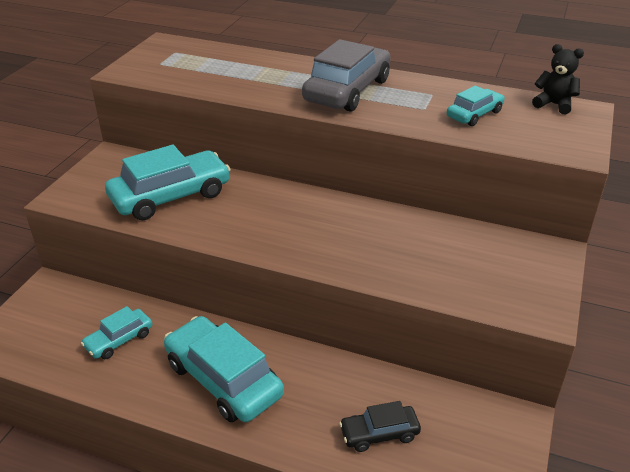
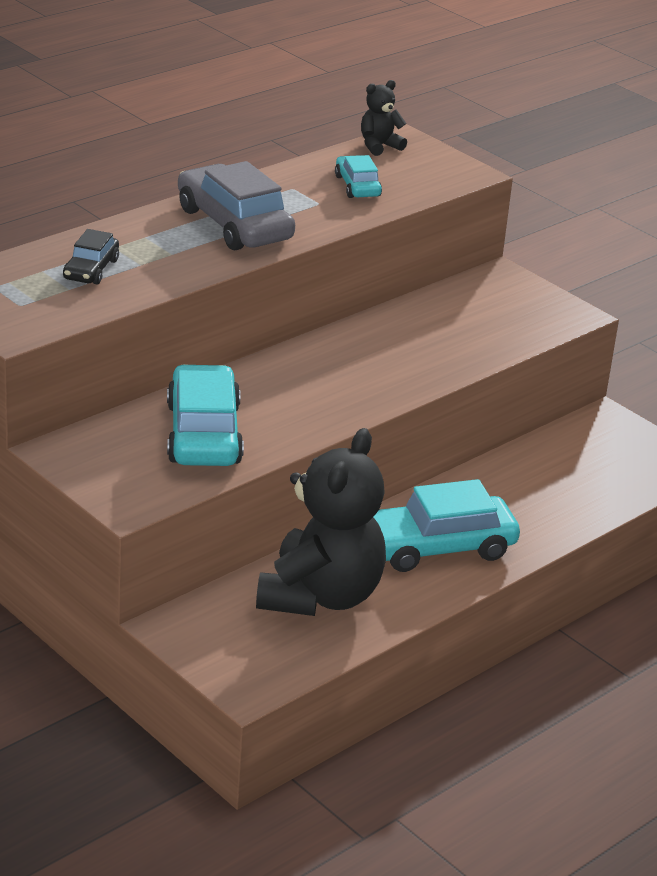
camera: 65 degrees left, 5 degrees down
(119, 340) = (320, 596): turquoise car -> black teddy bear
(379, 433) = (570, 487): black car -> black car (91, 269)

